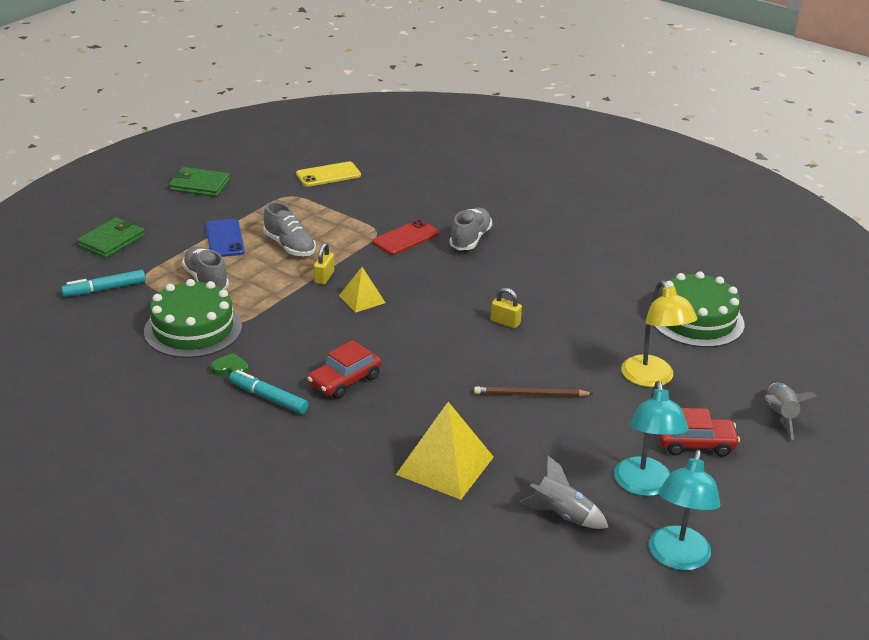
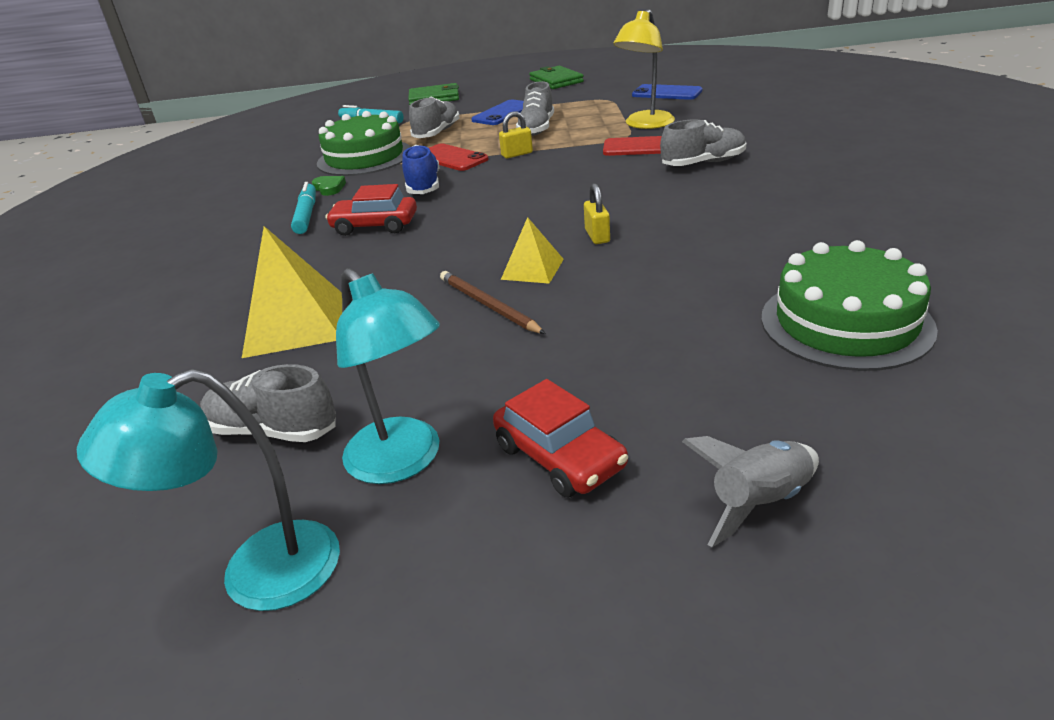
camera: 55 degrees right, 0 degrees up
(276, 300) = (451, 158): none -> red phone
(309, 334) = (423, 186): none -> blue shoe
(328, 175) = (666, 93): yellow phone -> blue phone
(362, 299) = (512, 177): yellow pyramid -> yellow pyramid (532, 269)
(562, 515) = (273, 430): grey rocket -> grey shoe
(644, 486) = (403, 462): turquoise lamp -> turquoise lamp turned 90 degrees counterclockwise
(652, 379) = (652, 356): yellow lamp -> yellow lamp (645, 124)

